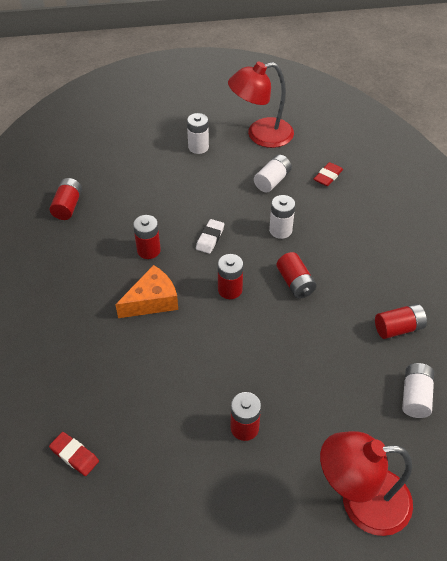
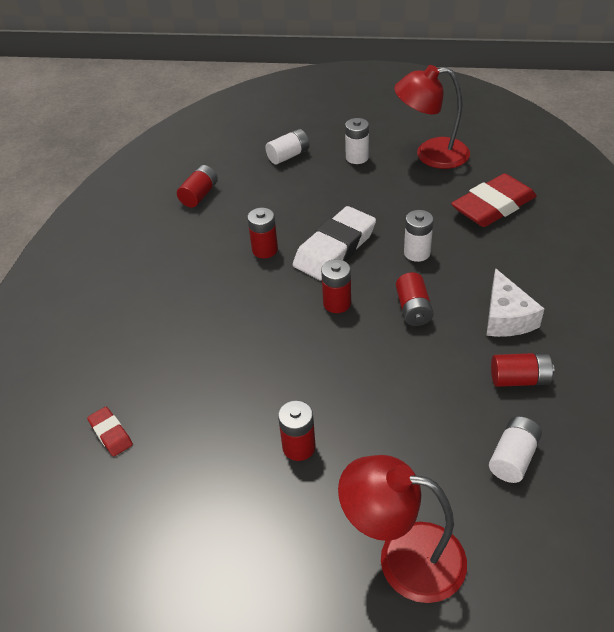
camera: 20 degrees right, 5 degrees down
(152, 301) = (249, 299): orange cheese -> none
(210, 238) = (335, 248): white eraser -> white eraser, size x2.11
(272, 181) = (426, 201): white battery -> white battery (288, 155)
(328, 176) = (493, 206): red eraser -> red eraser, size x2.11
(371, 276) = (506, 317): none -> white cheese

